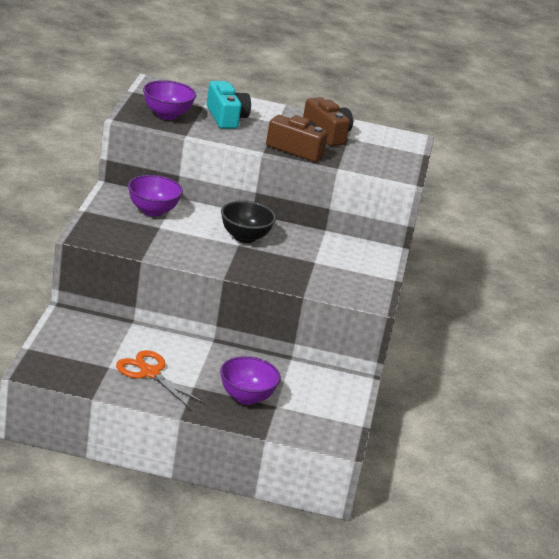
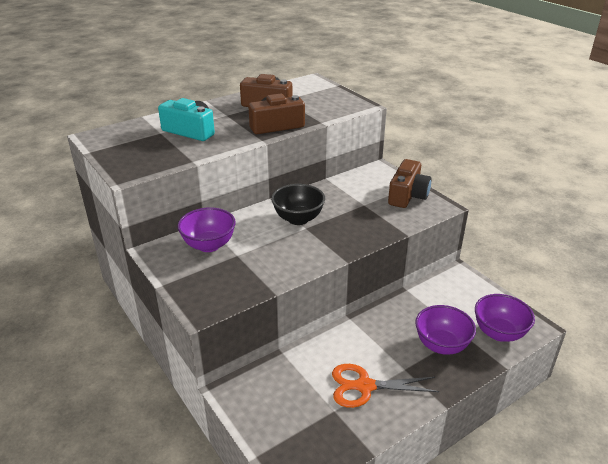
camera: 40 degrees left, 5 degrees up
(166, 115) = (149, 154): purple bowl -> purple bowl (499, 333)
(365, 280) = (408, 195): none -> brown camera

